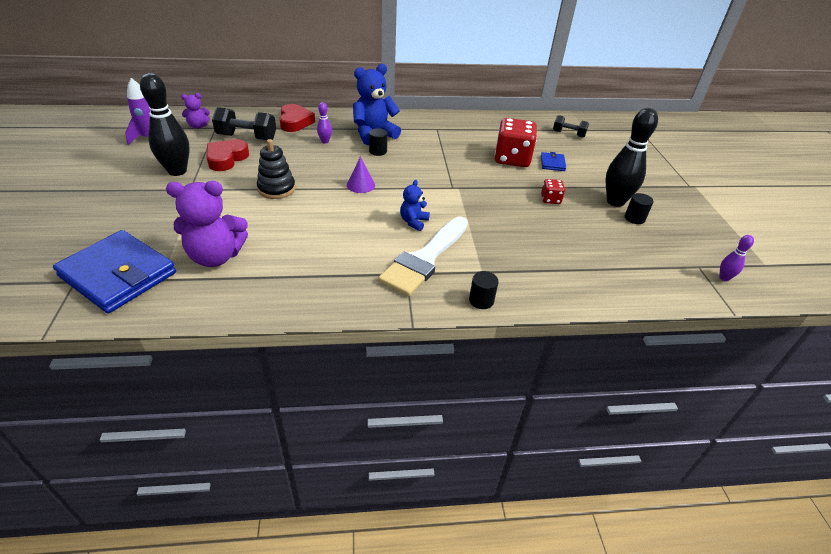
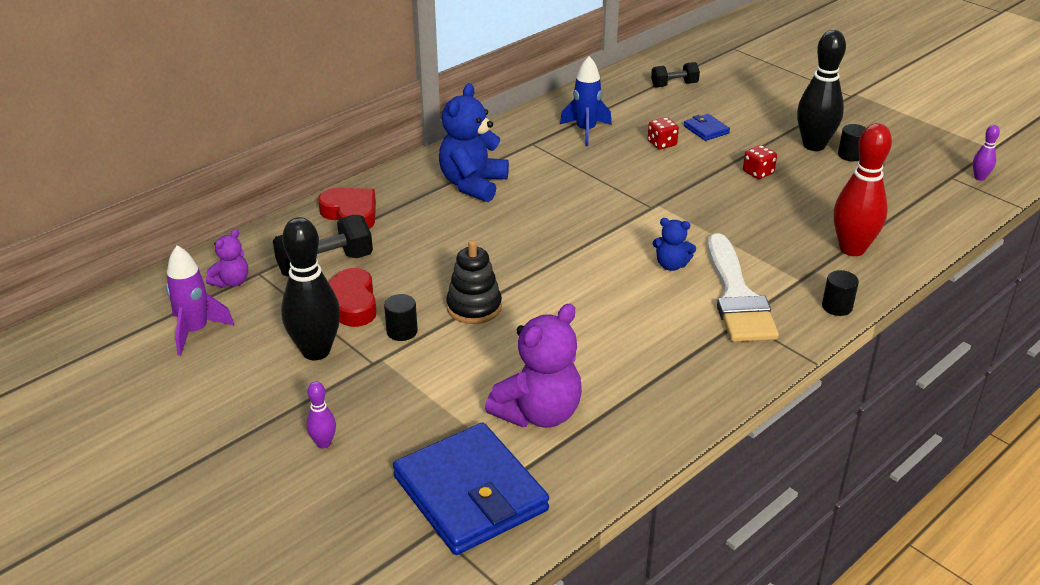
camera: 35 degrees left, 5 degrees down
(118, 275) = (470, 493): blue wallet -> blue wallet turned 60 degrees clockwise
(325, 141) = (431, 222): purple bowling pin -> purple bowling pin (323, 443)
(360, 185) = (557, 253): purple cone -> none
(378, 151) = (511, 204): black cylinder -> black cylinder (402, 331)
(413, 222) = (671, 265): blue teddy bear -> blue teddy bear turned 60 degrees counterclockwise
(476, 135) = (586, 131): none -> blue rocket
(512, 159) = (662, 143): red dice -> red dice, size x0.48
(548, 272) = (852, 249): none -> red bowling pin

